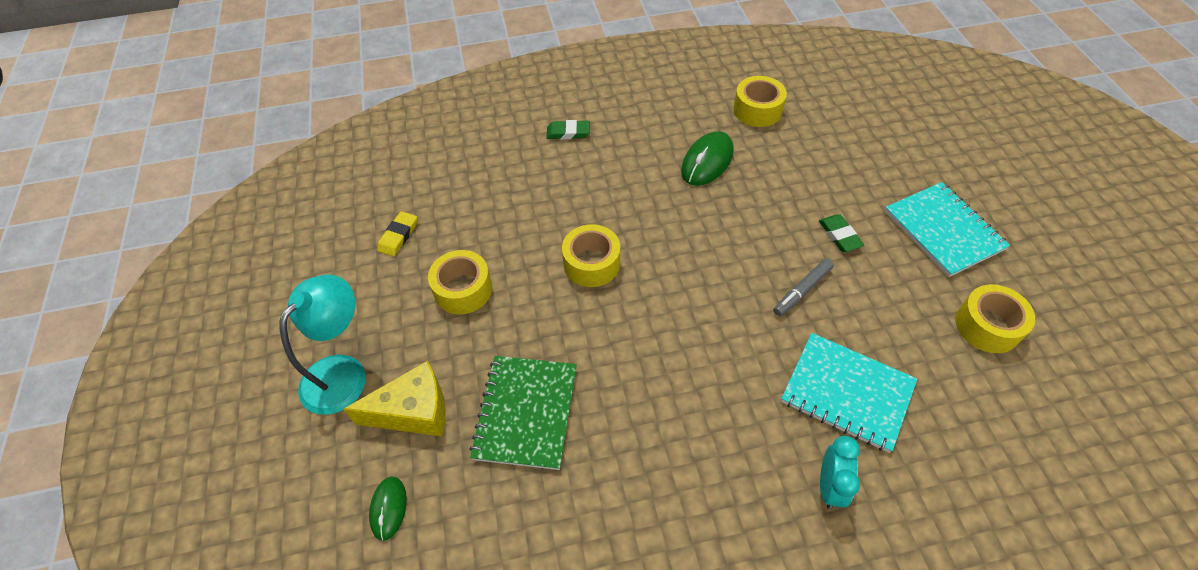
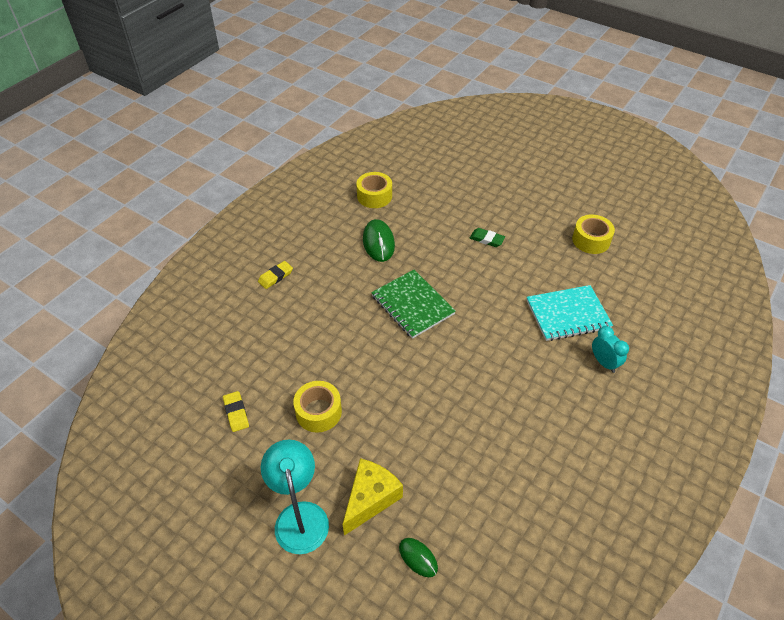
camera: 45 degrees left, 5 degrees down
(526, 412) = (433, 446): green notebook -> green notebook (412, 305)
(568, 132) = (275, 276): green eraser -> yellow eraser
(592, 263) = (378, 342): yellow tape -> none
(802, 291) = (498, 280): grey marker -> none
(943, 230) = (529, 206): turquoise notebook -> none

